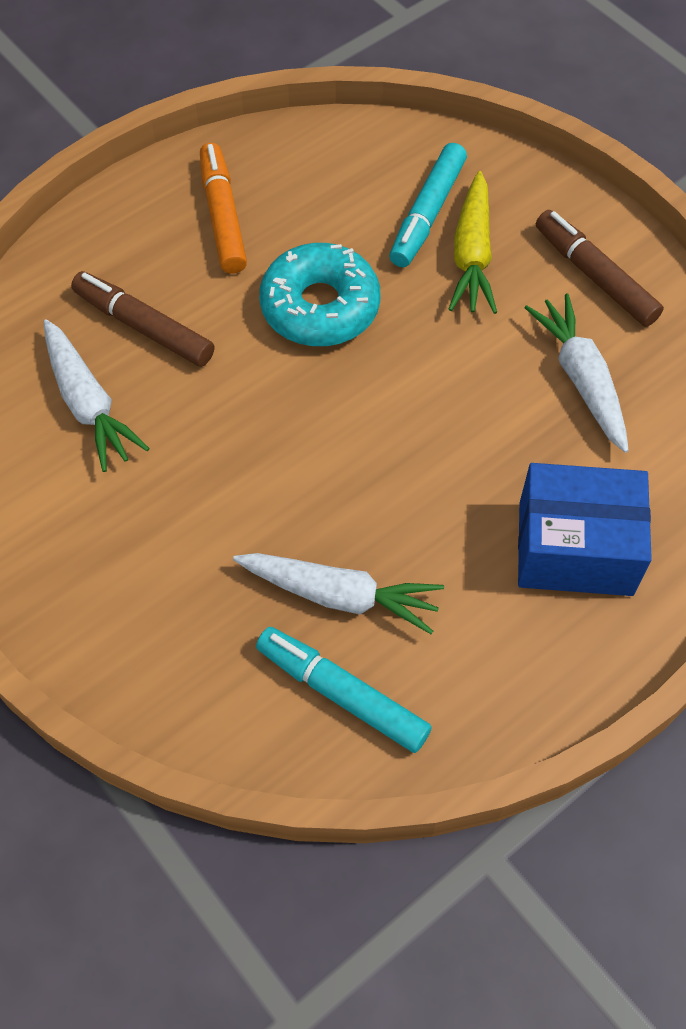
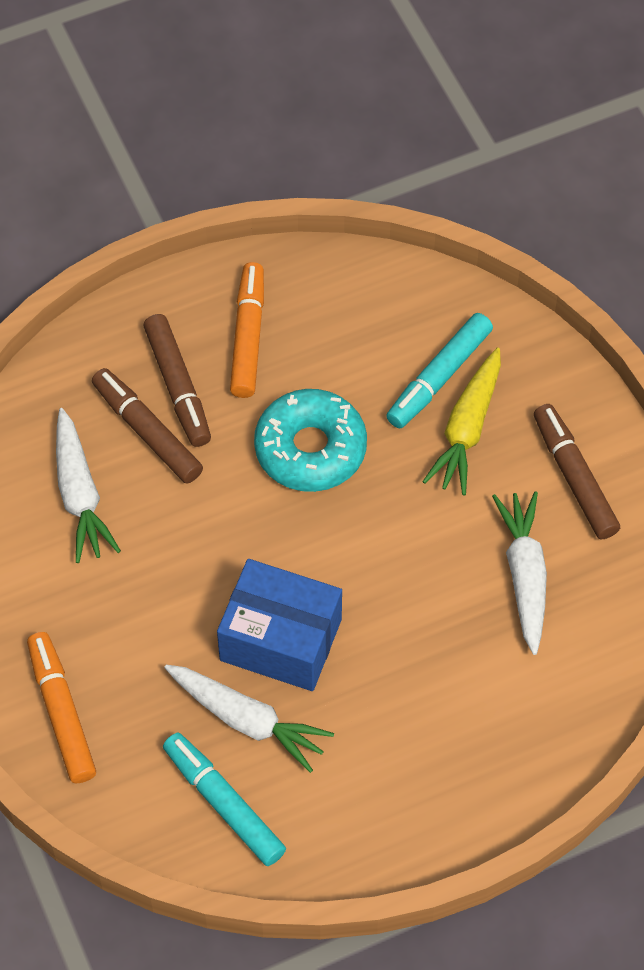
camera: 15 degrees right, 0 degrees up
(128, 638) = (61, 712): none -> orange marker
(164, 277) = (178, 386): none -> brown marker
(575, 548) = (462, 729): blue box -> blue box (281, 639)

